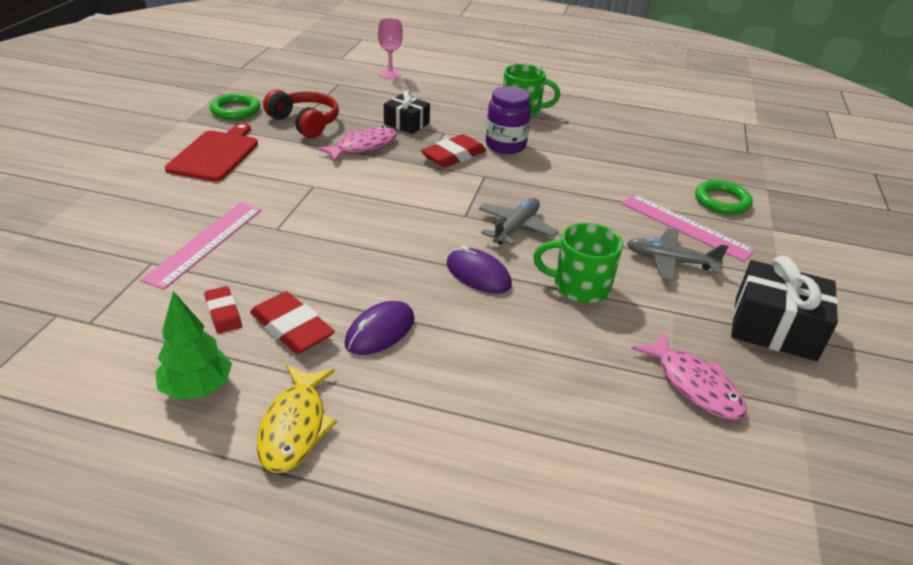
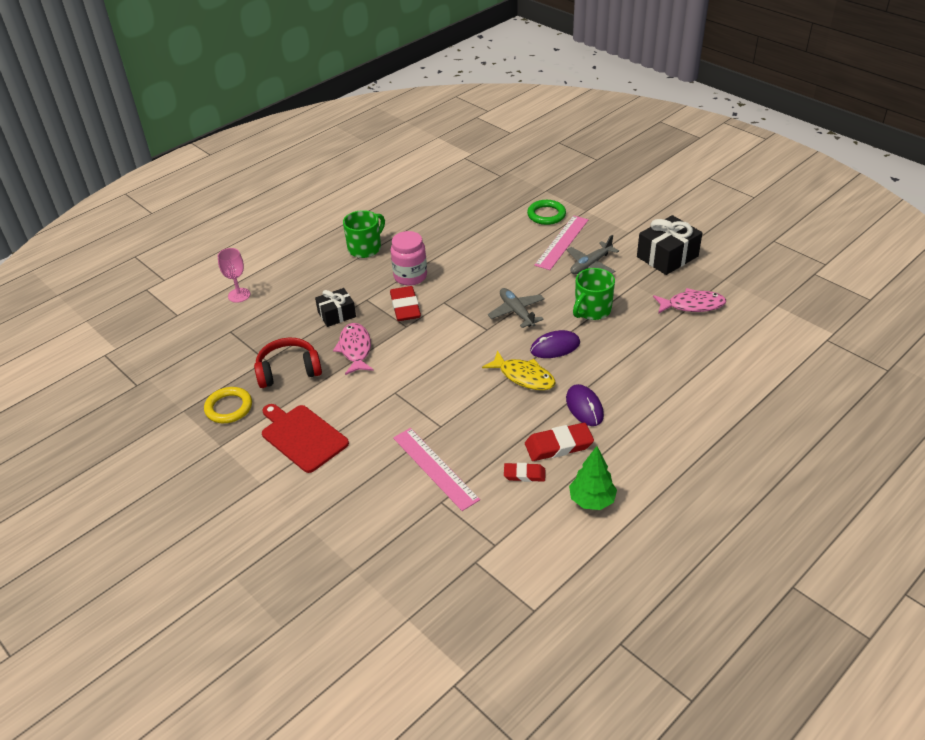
camera: 55 degrees left, 5 degrees up
(235, 110) = (229, 408): green ring -> yellow ring
(295, 427) = (646, 465): yellow fish -> yellow fish (524, 377)
(505, 145) = (410, 276): purple jar -> pink jar
(685, 226) = (561, 242): pink ruler -> pink ruler turned 45 degrees counterclockwise

